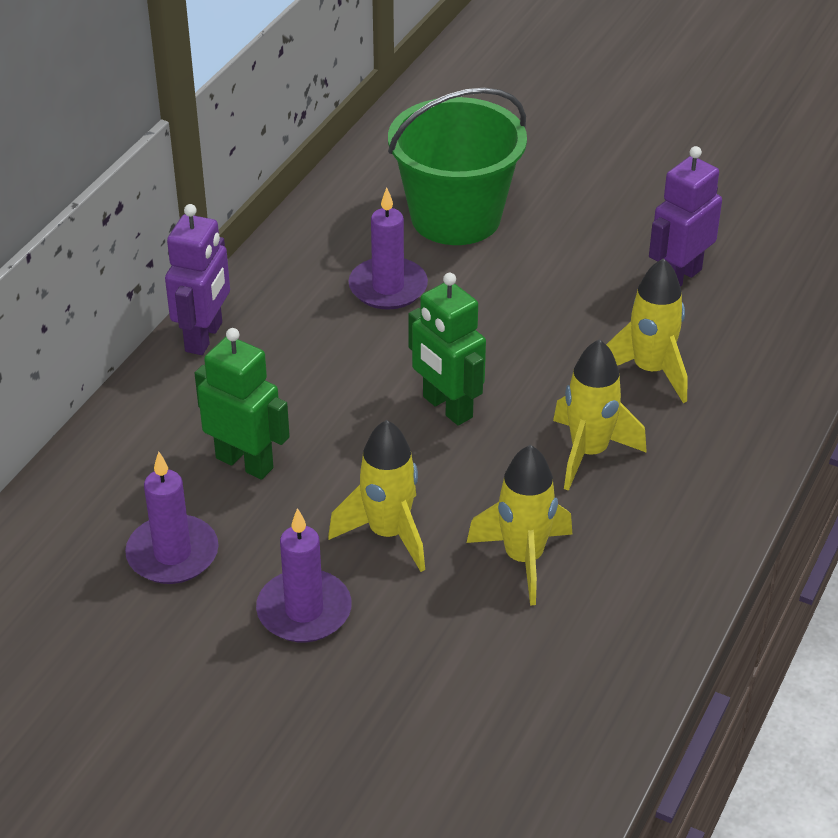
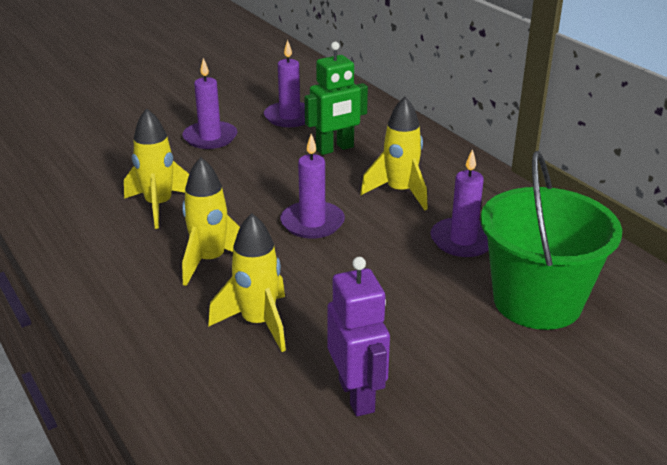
camera: 120 degrees right, 10 degrees down
(204, 337) = (462, 163): purple robot -> none
(388, 534) = (231, 172): yellow rocket -> yellow rocket (400, 192)
(447, 407) = (312, 223): green robot -> purple candle

